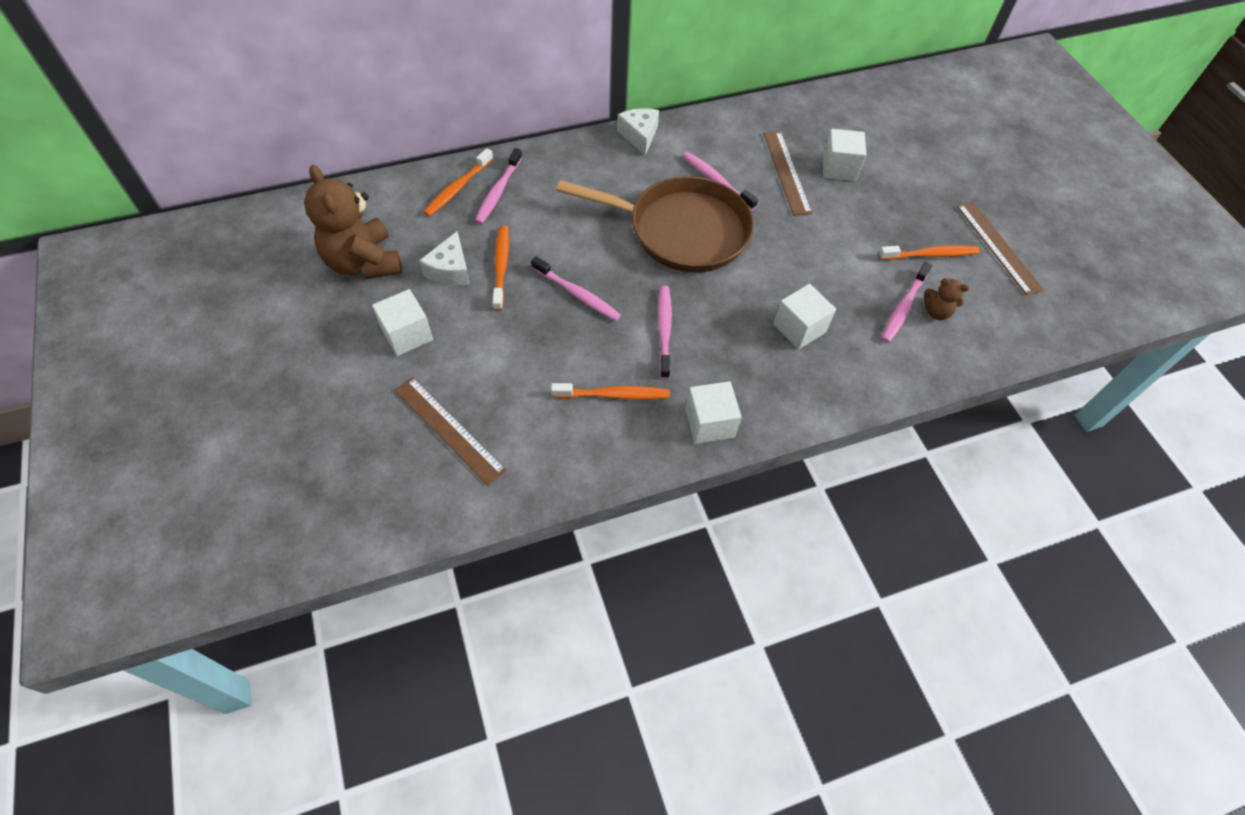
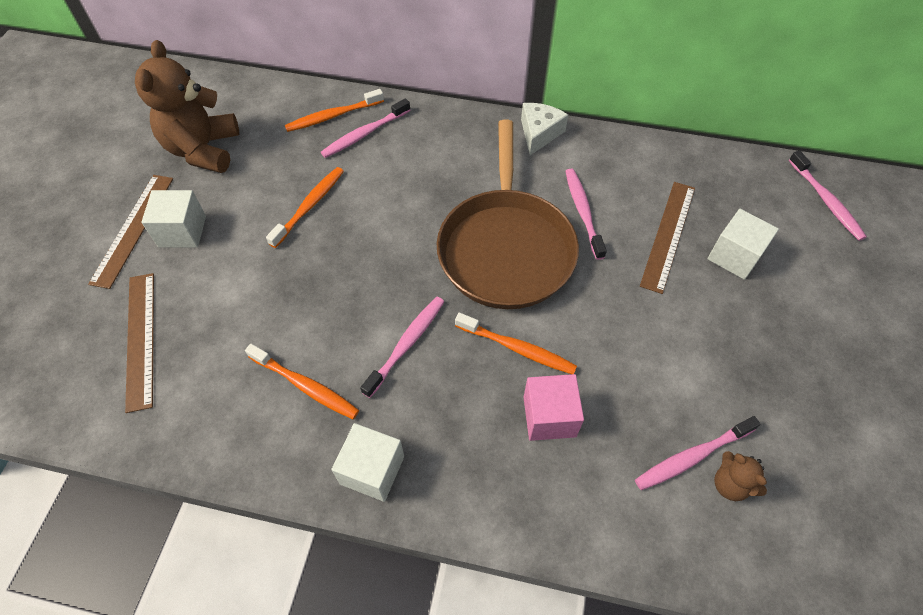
camera: 35 degrees right, 0 degrees up
(450, 270) = (265, 189): white cheese -> none
(577, 294) = (354, 265): pink toothbrush -> pink toothbrush (826, 201)
(681, 230) = (506, 248): brown pan -> brown pan turned 45 degrees clockwise
(799, 328) = (549, 416): white cube -> pink cube
(930, 255) = (774, 409): orange toothbrush -> orange toothbrush (517, 348)
(998, 247) = (876, 444): brown ruler -> brown ruler (133, 229)

